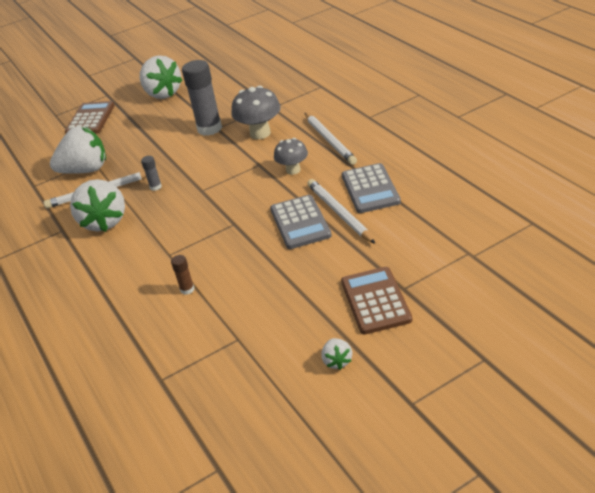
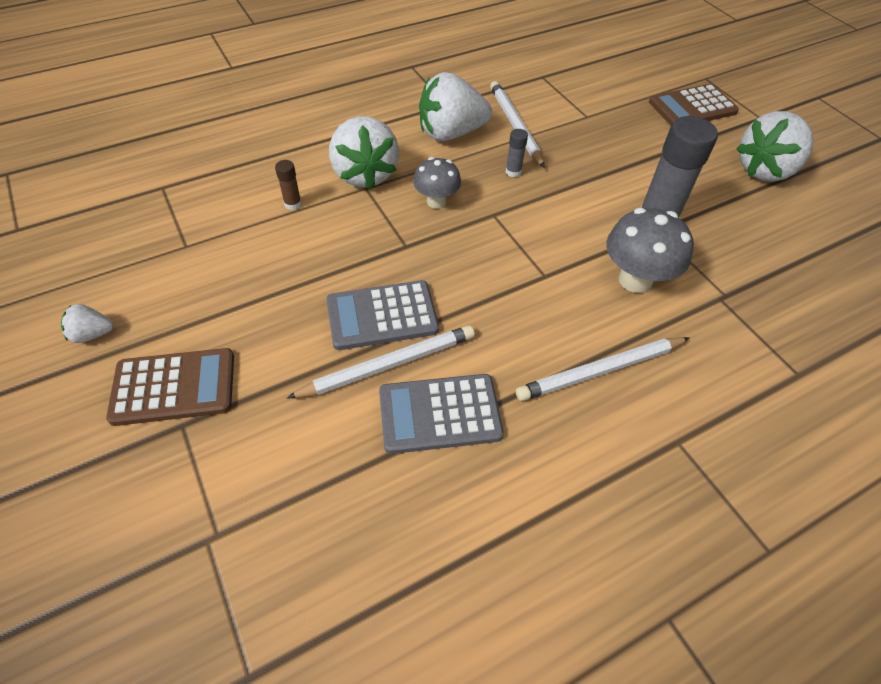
camera: 85 degrees right, 15 degrees up
(85, 170) = (566, 112): white strawberry -> white strawberry (365, 174)
(90, 119) = (692, 107): brown calculator -> brown calculator turned 150 degrees clockwise
(293, 170) = (519, 315): grey mushroom -> grey mushroom (436, 201)

